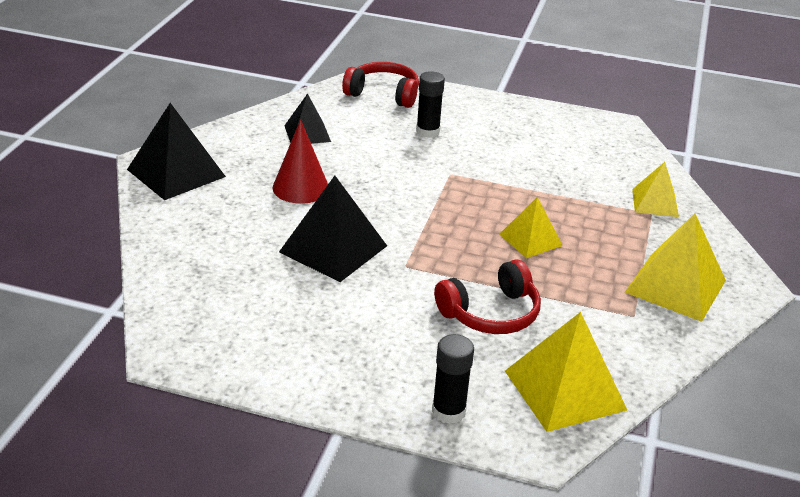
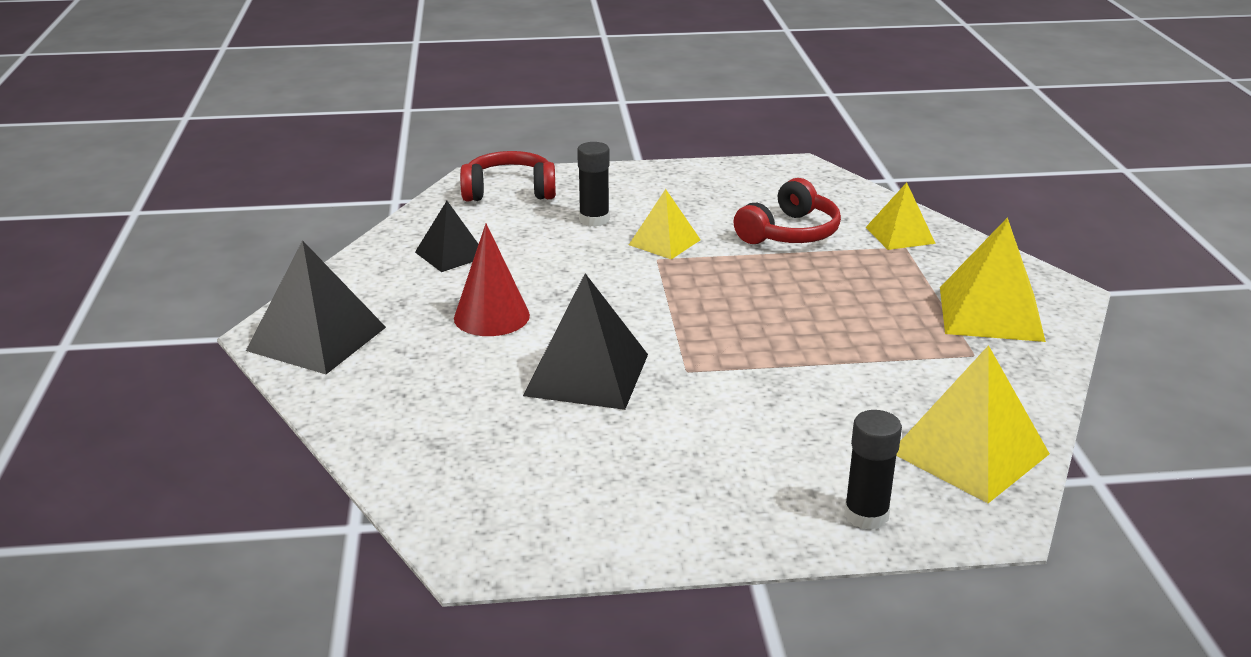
camera: 20 degrees left, 5 degrees down
(490, 313) = (824, 395): red headphones -> red headphones (789, 233)
(530, 239) = (802, 306): yellow pyramid -> yellow pyramid (664, 242)

